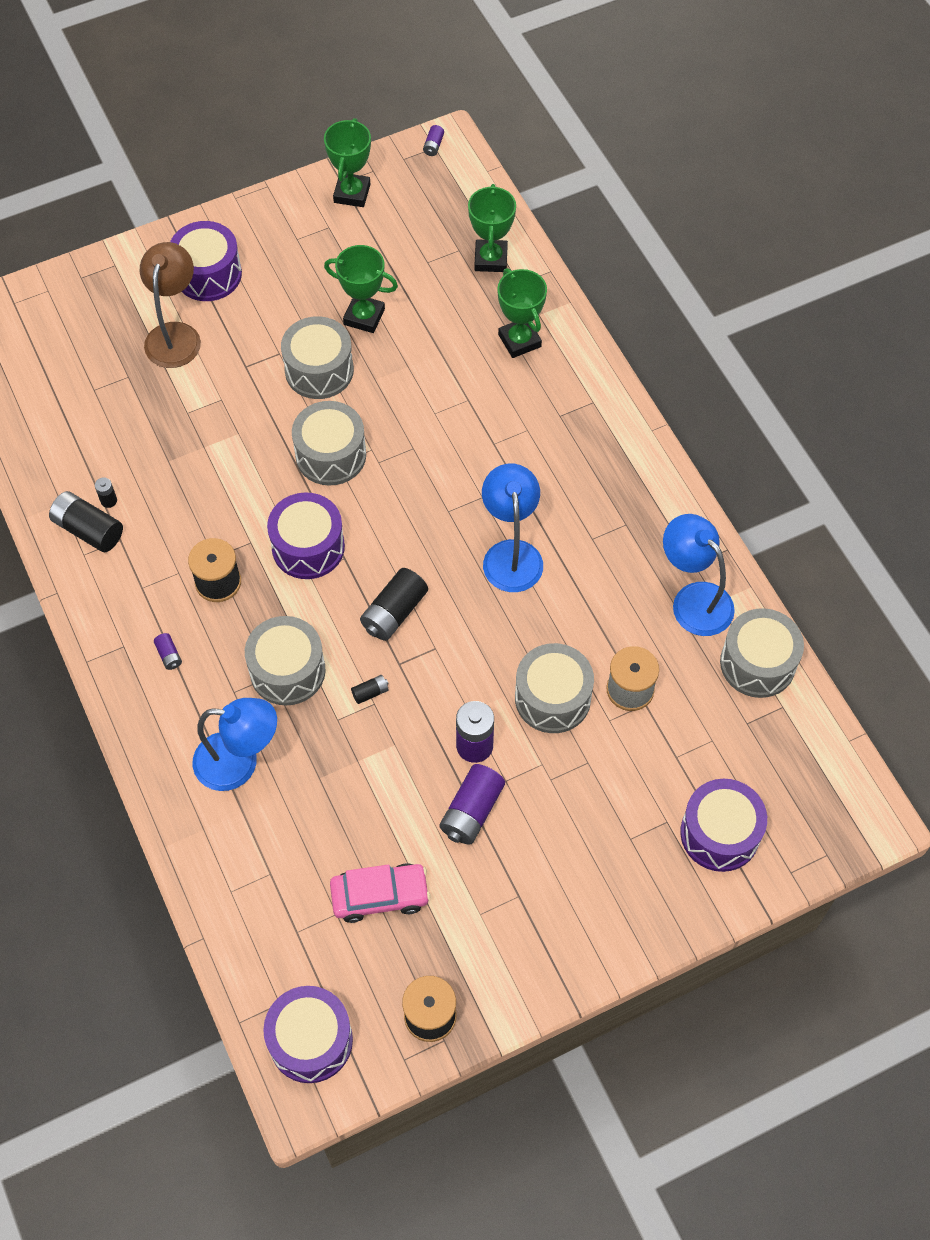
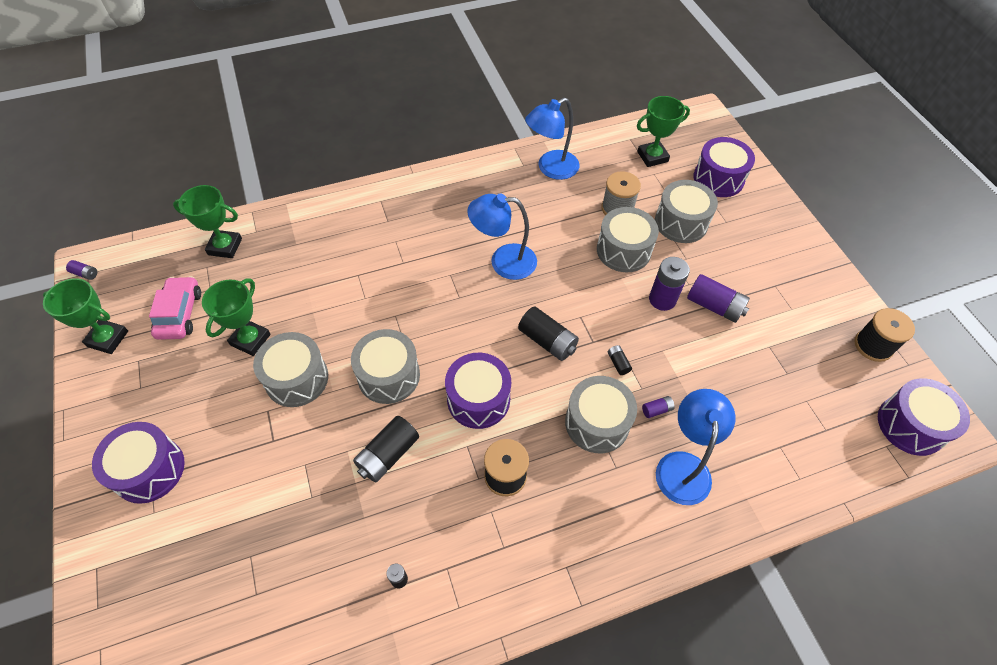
camera: 85 degrees left, 5 degrees down
(88, 530) = (430, 601): black battery -> black battery (388, 455)
(169, 655) = (578, 523): purple battery -> purple battery (657, 410)
(175, 335) = (213, 505): brown lamp -> none
(380, 896) = (787, 370): pink car -> pink car (180, 314)
(519, 340) = (311, 237): green trophy -> green trophy (652, 157)
(757, 663) = (599, 145): grey drum -> grey drum (681, 222)

